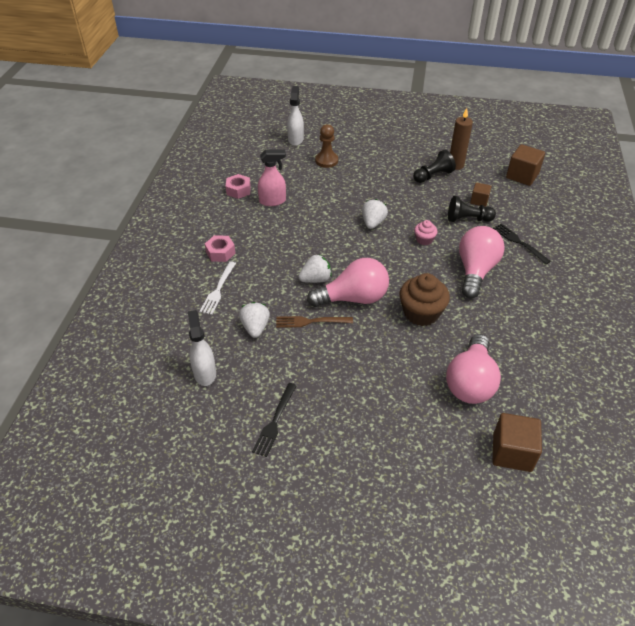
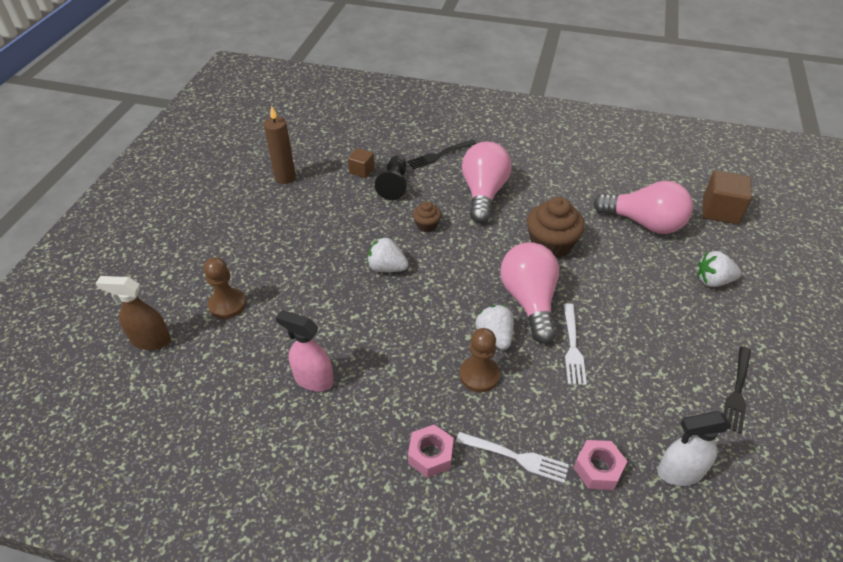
camera: 85 degrees left, 0 degrees up
(238, 190) = (271, 428): pink nut -> pink nut (598, 469)
(255, 328) = (589, 409): white strawberry -> white strawberry (713, 281)
(273, 201) = (313, 379): pink spray bottle -> pink spray bottle turned 60 degrees counterclockwise
(275, 421) = (737, 391): black fork -> black fork turned 90 degrees clockwise
(281, 272) = (479, 375): none -> brown pawn
(295, 139) = (150, 340): white spray bottle -> brown spray bottle
(311, 321) = (572, 346): brown fork -> white fork
(424, 240) = (426, 225): pink cupcake -> brown cupcake
(433, 176) = (301, 200): black pawn -> none
(475, 271) = (483, 193): pink light bulb -> pink light bulb turned 75 degrees clockwise
(522, 176) = (323, 131): brown cube -> none

